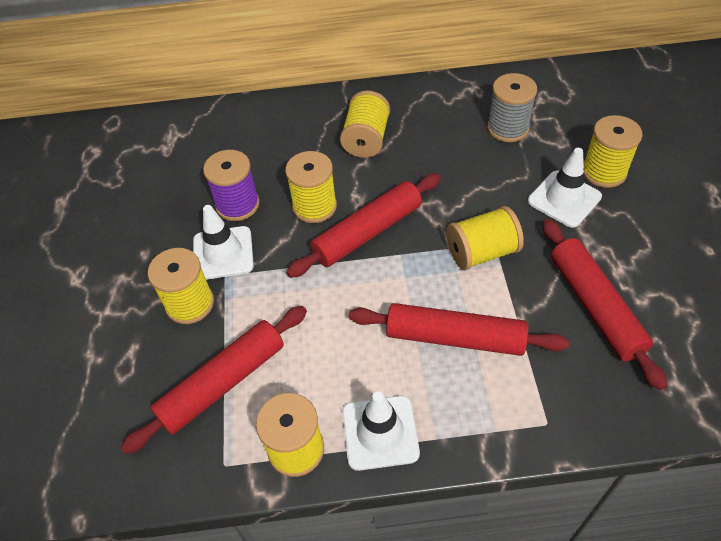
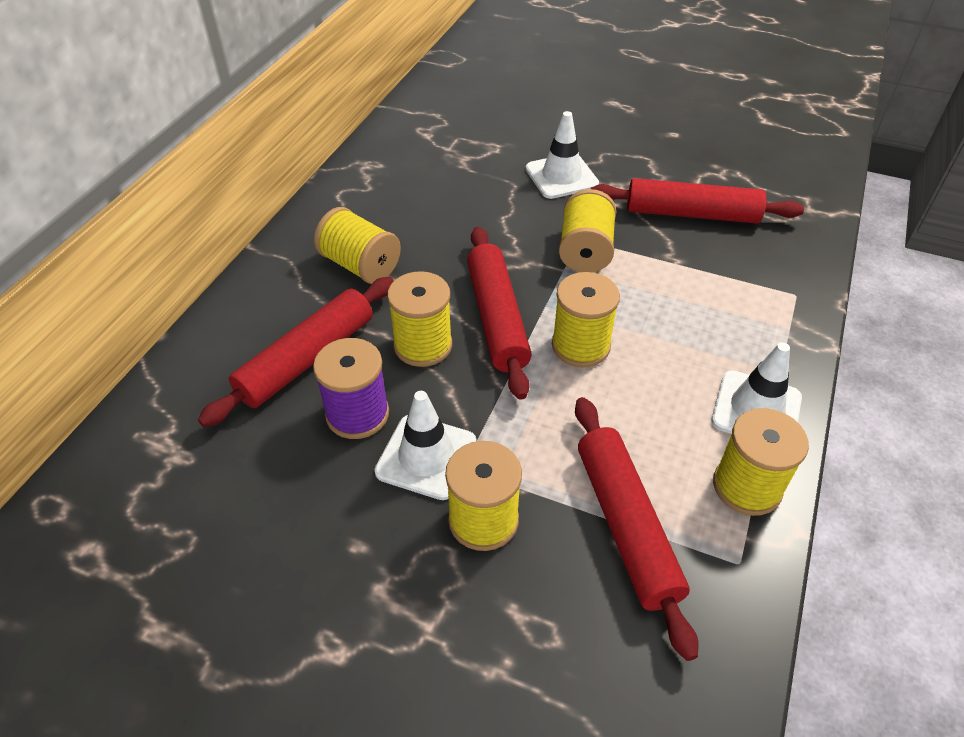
camera: 65 degrees left, 5 degrees down
(455, 337) = (674, 311): red rolling pin -> red rolling pin (307, 359)
(508, 128) = (444, 168): grey spool -> none
(604, 172) = (549, 142): yellow spool -> yellow spool (580, 346)

